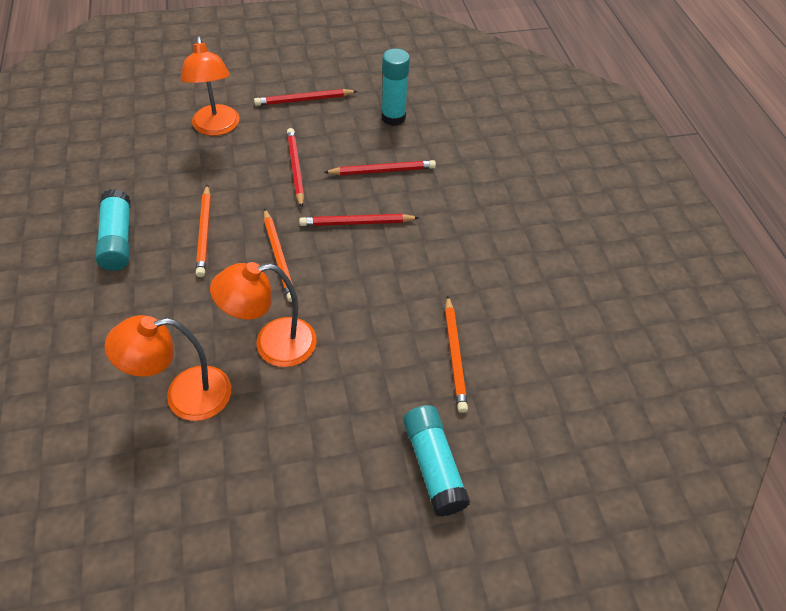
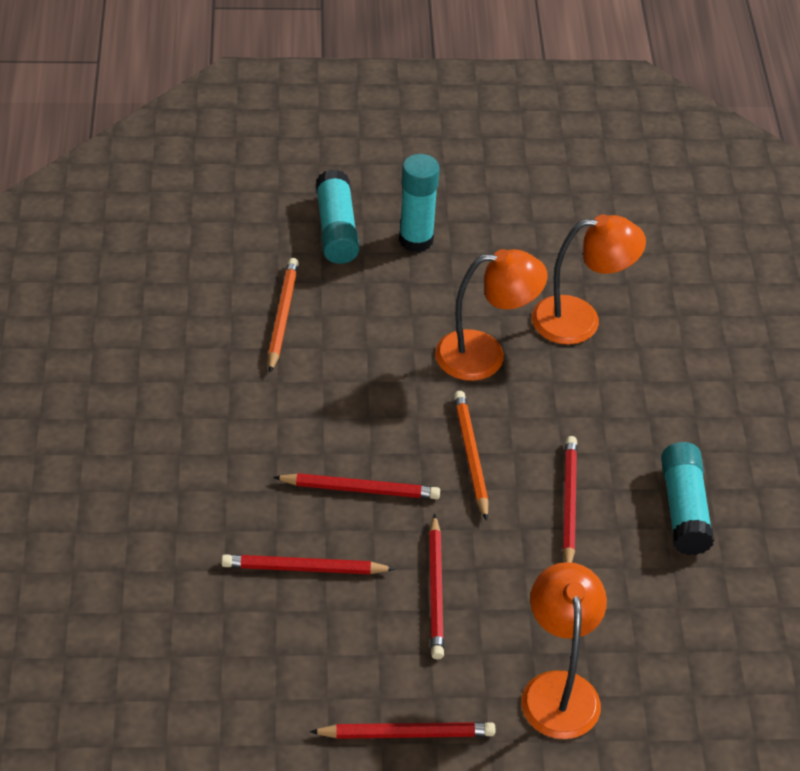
camera: 170 degrees left, 5 degrees down
(204, 232) = (569, 503): orange pencil -> red pencil
(393, 118) = (259, 672): turquoise glue stick -> turquoise glue stick (416, 240)

